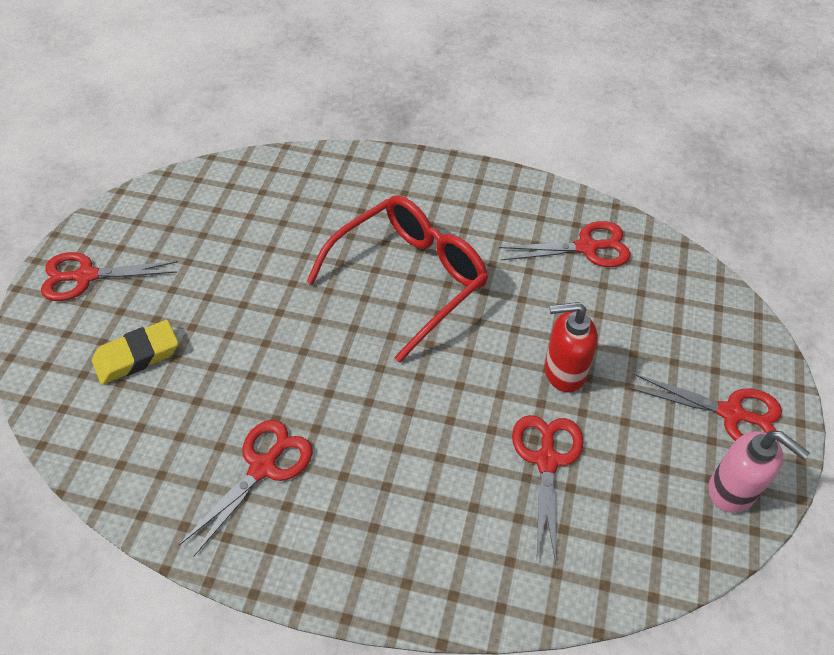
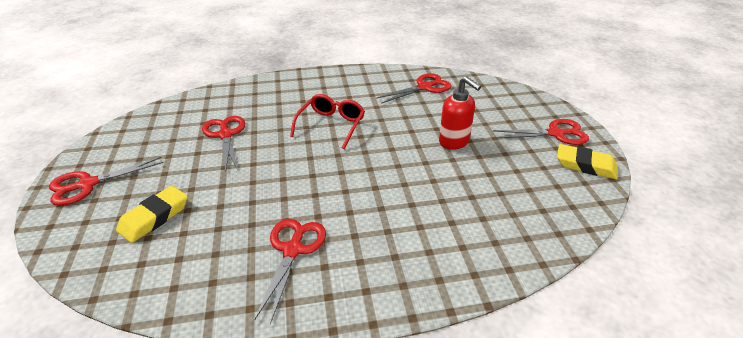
camera: 25 degrees left, 15 degrees down
(410, 278) = (331, 125): red glasses -> red glasses, size x0.63
(547, 460) = (477, 184): red scissors -> red scissors (225, 135)
(564, 372) = (454, 142): red soap dispenser -> red soap dispenser turned 105 degrees counterclockwise
(732, 490) = (585, 165): pink soap dispenser -> yellow eraser

